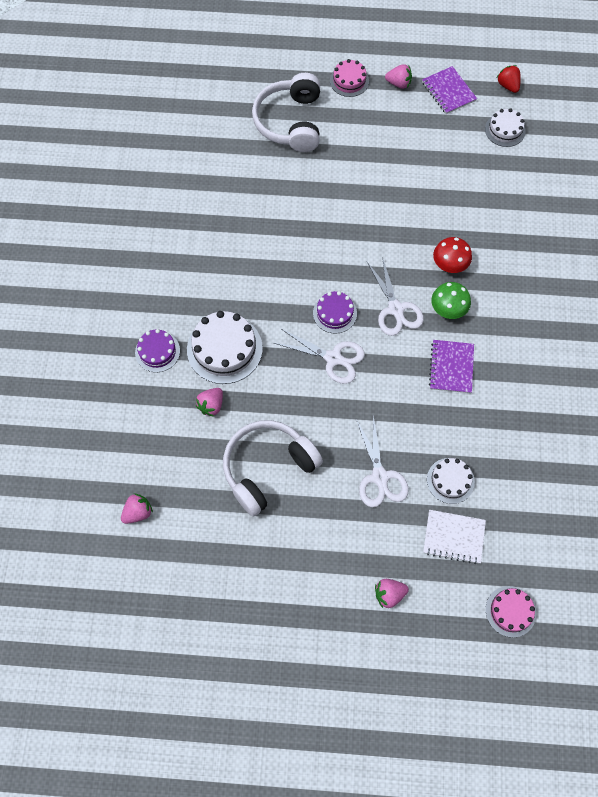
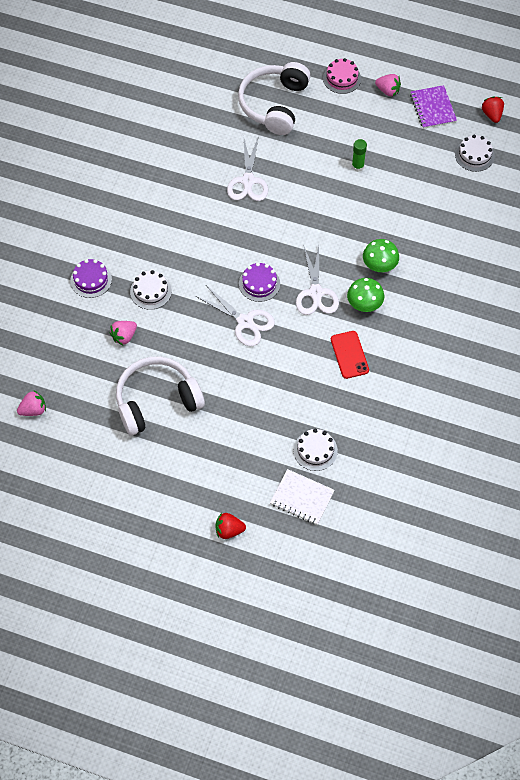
camera: 15 degrees right, 5 degrees down
(224, 349) = (150, 291): white cake -> white cake, size x0.59
(380, 477) = (253, 432): white scissors -> white scissors (248, 181)
(389, 594) = (229, 530): pink strawberry -> red strawberry
(394, 167) = (357, 166): none -> green glue stick
(450, 264) = (379, 264): red mushroom -> green mushroom
(451, 367) = (349, 355): purple notebook -> red phone
(510, 611) = (331, 571): pink cake -> none

